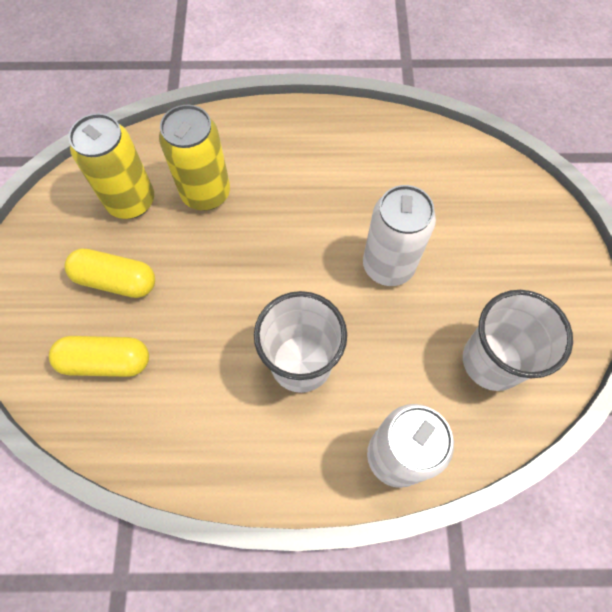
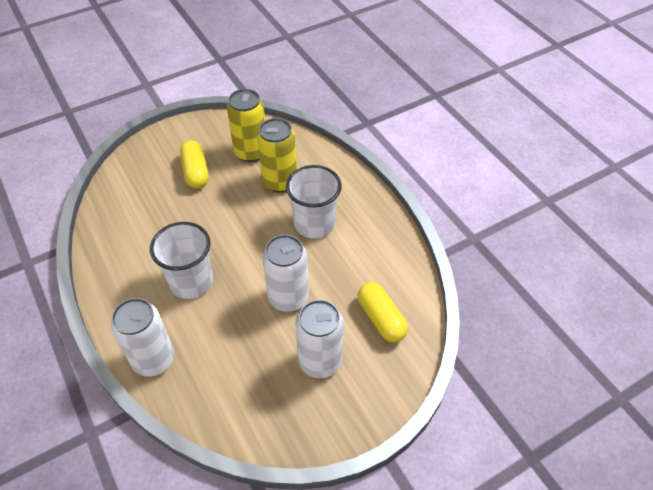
camera: 60 degrees right, 15 degrees down
(106, 361) = (144, 193): yellow capsule -> yellow capsule (381, 318)
(489, 274) = (320, 361): none -> white can
(492, 361) = (251, 390): white cup -> white cup (314, 224)

